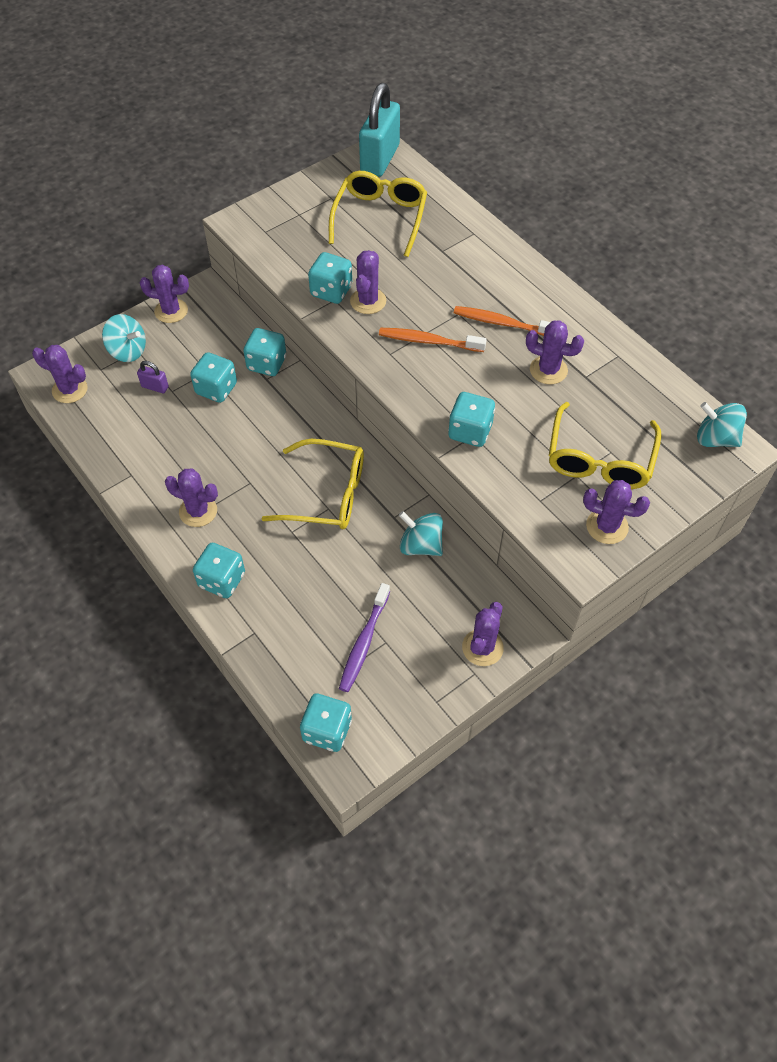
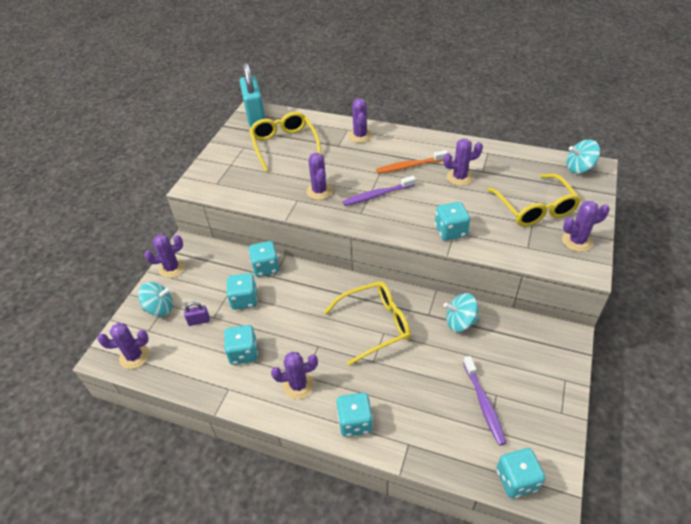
camera: 30 degrees left, 10 degrees down
(331, 291) = (291, 196): turquoise dice -> turquoise dice (243, 353)
(429, 341) = (377, 195): orange toothbrush -> purple toothbrush
(482, 647) = (554, 361): purple cactus -> purple cactus (360, 136)

